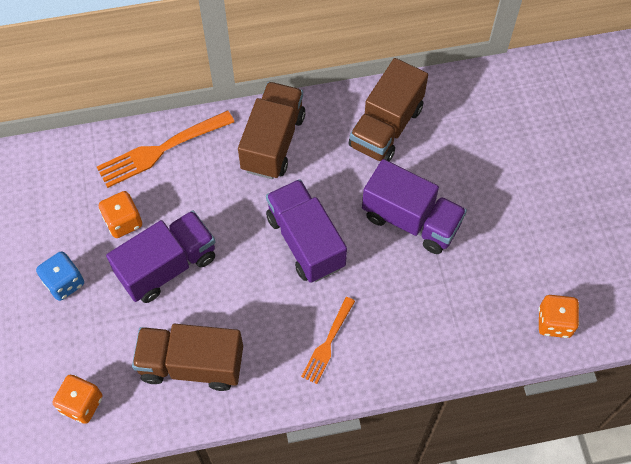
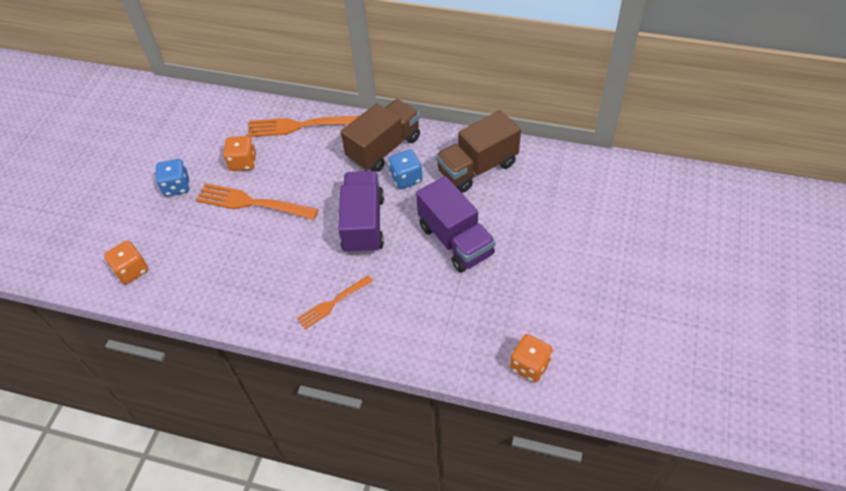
camera: 30 degrees right, 10 degrees down
(167, 266) = (253, 203): purple truck -> orange fork
(191, 364) = (224, 276): brown truck -> none
(319, 169) = (406, 178): none -> blue dice

